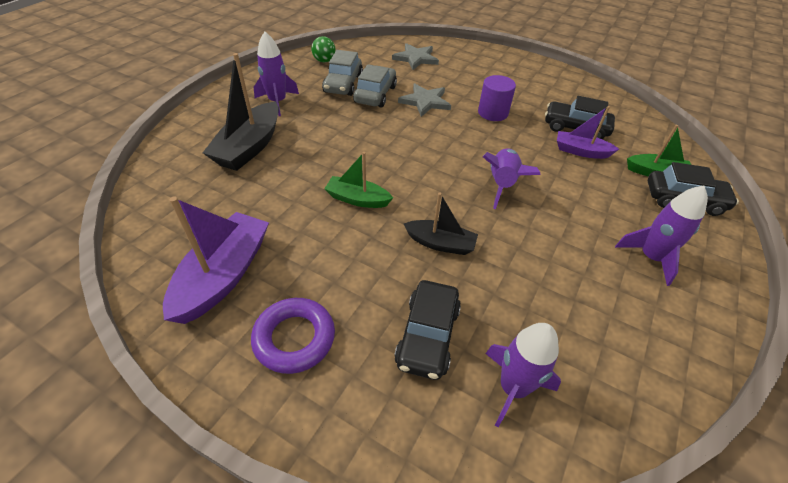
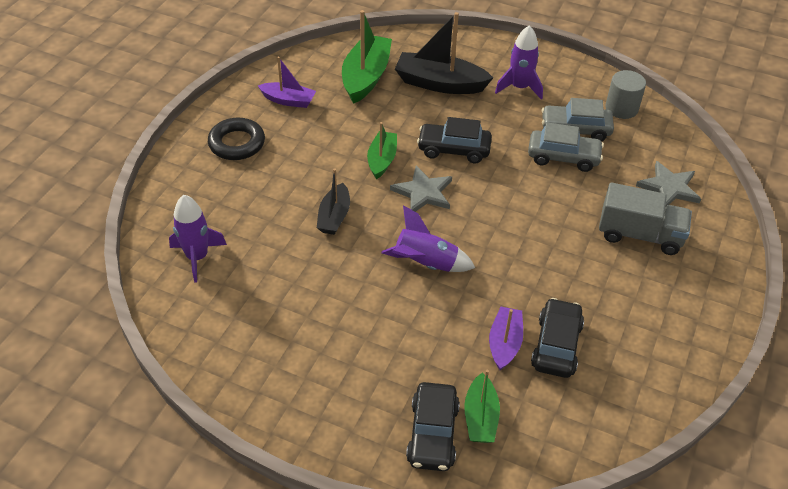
camera: 85 degrees right, 0 degrees up
(211, 199) = (366, 77): none -> green boat
(224, 275) = (288, 100): purple boat -> purple boat, size x0.60
(294, 338) = (237, 143): purple ring -> black ring
(324, 61) = (621, 108): green ball -> grey cylinder
(425, 101) = (564, 200): grey star -> grey star (423, 192)
(427, 336) = (240, 210): black car -> black car (453, 149)
(463, 77) = (639, 235): none -> grey truck
(493, 113) = (562, 262): purple cylinder -> none
(650, 257) = (334, 375): purple rocket -> none

